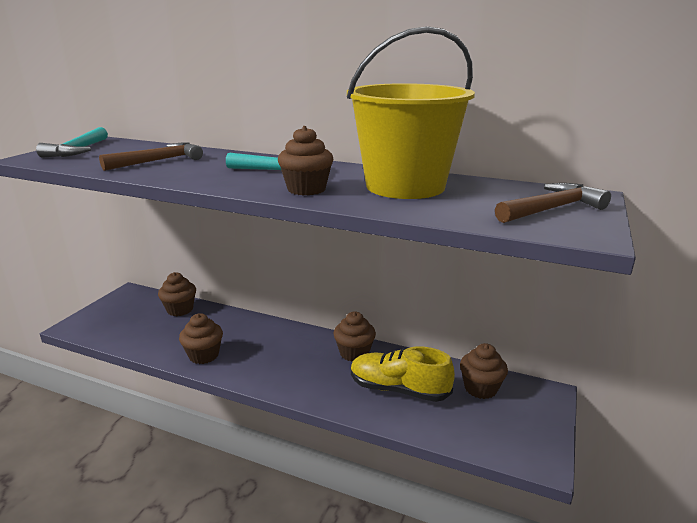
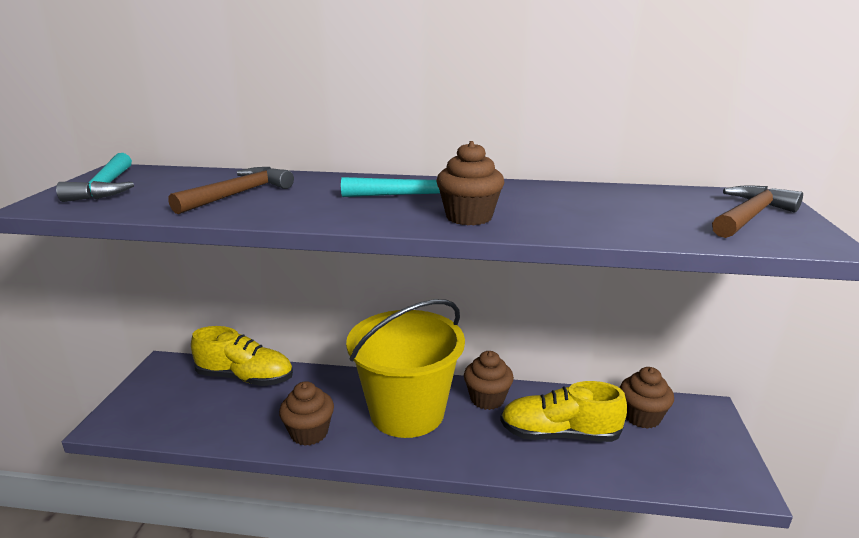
camera: 15 degrees left, 0 degrees up
(180, 309) = (245, 377): brown cupcake -> yellow shoe
(405, 186) = (573, 203): yellow bucket -> yellow bucket (407, 412)

